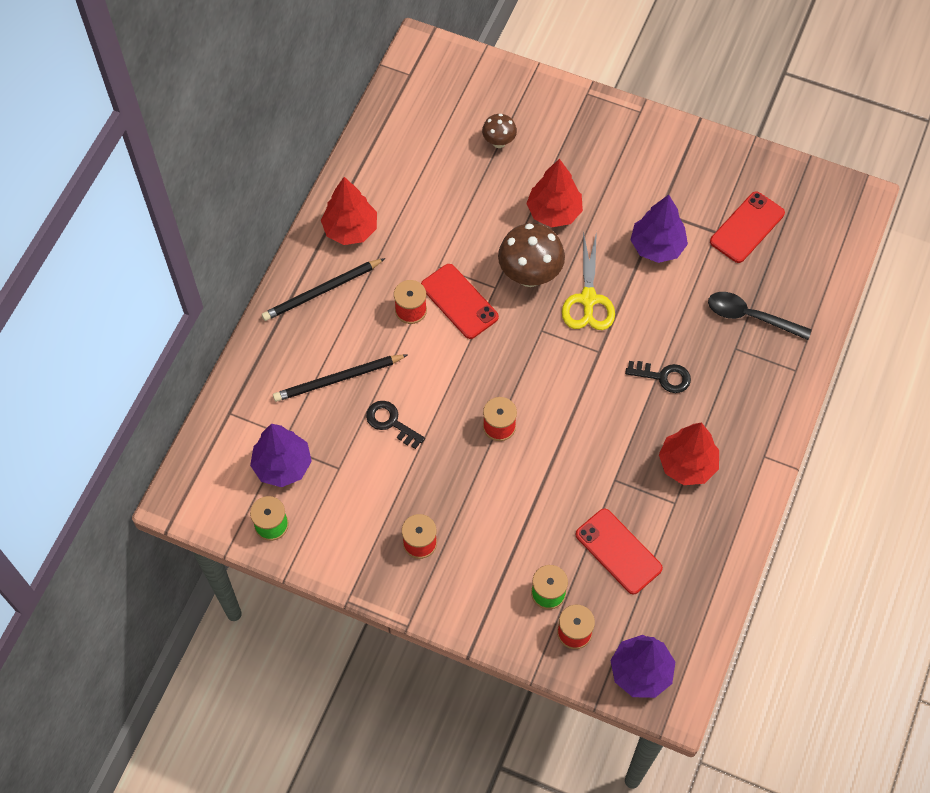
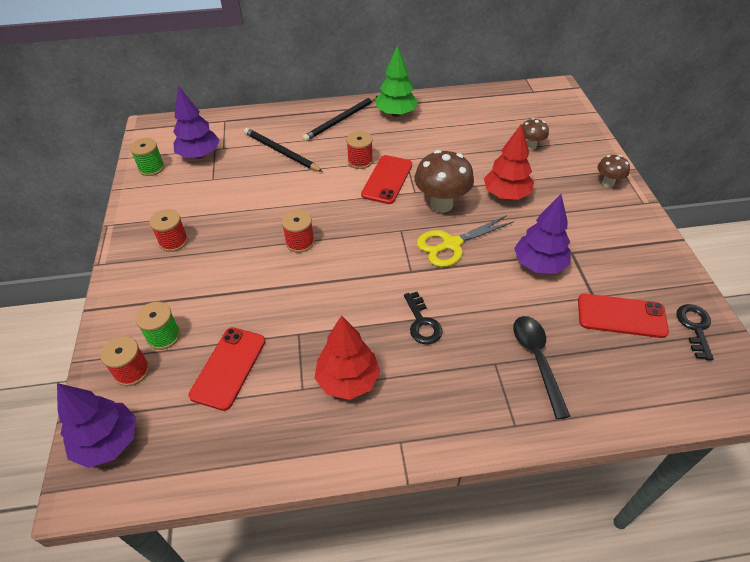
camera: 60 degrees right, 15 degrees down
(321, 291) = (340, 120): black pencil -> black pencil turned 75 degrees counterclockwise
(350, 229) = (396, 113): red tree -> green tree
(391, 422) = (264, 187): black key -> black key (695, 327)
(596, 118) = (608, 183): none -> brown mushroom

